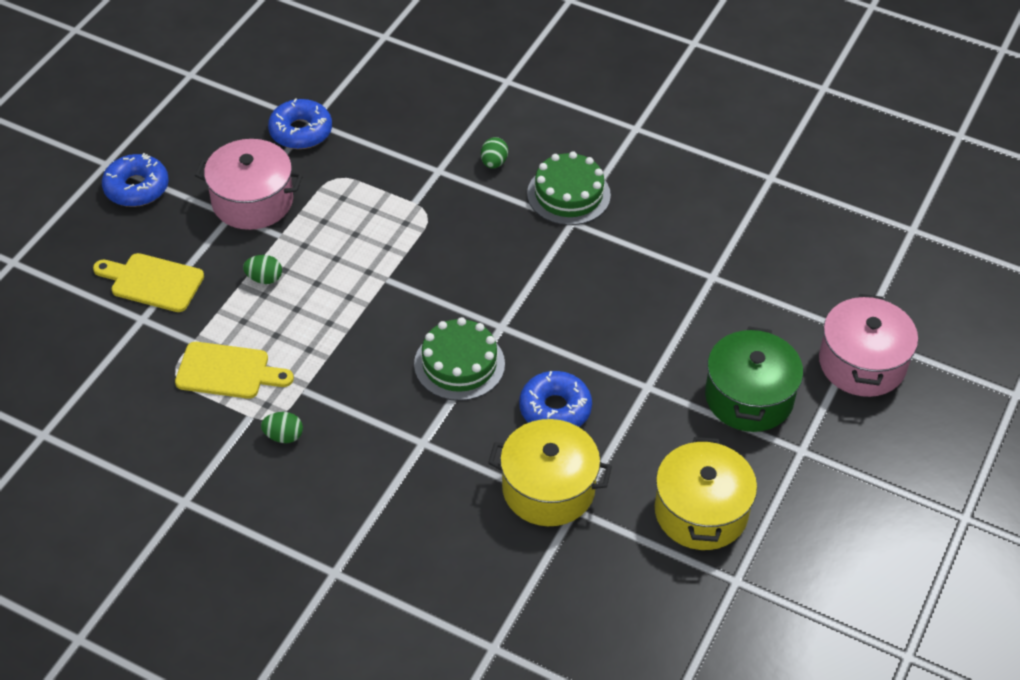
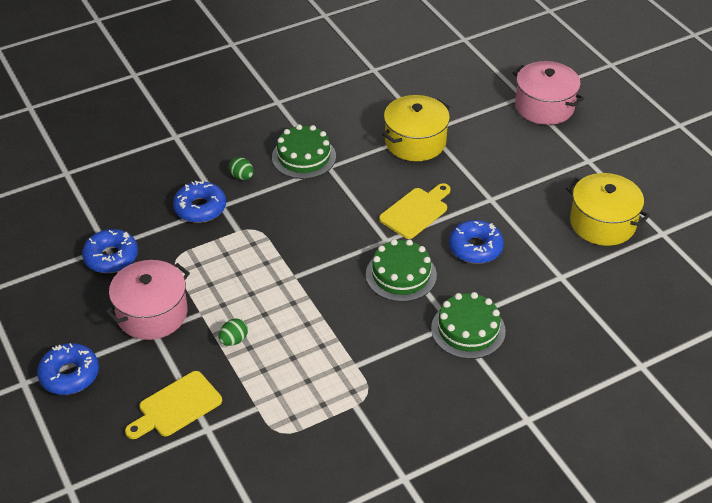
camera: 55 degrees left, 5 degrees down
(228, 372) = (303, 400): yellow cutting board -> yellow cutting board (416, 211)
(283, 436) = (389, 394): green egg -> none
(420, 157) = (200, 208): none -> blue donut
(424, 460) = (468, 329): none -> green cake
(548, 488) = (536, 281): yellow pot -> yellow pot (415, 142)
(749, 397) = (533, 162): green pot -> none

